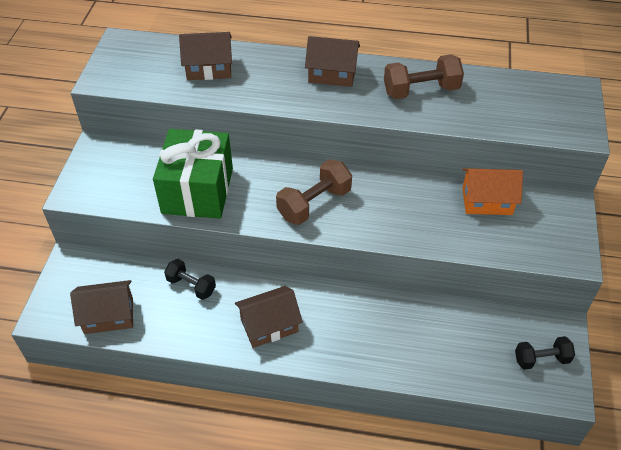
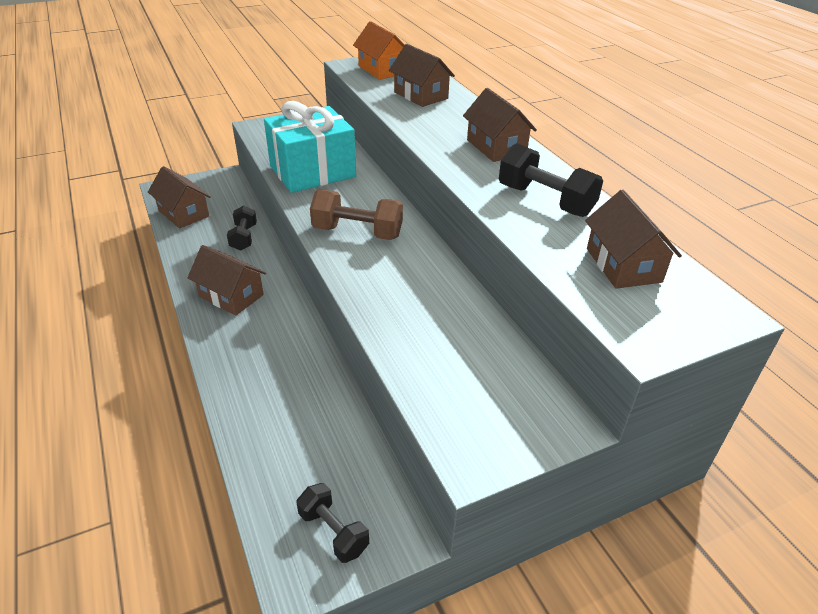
camera: 55 degrees right, 10 degrees down
(198, 190) = (312, 171): green gift -> turquoise gift
(421, 90) = (545, 200): brown dumbbell -> black dumbbell
(487, 201) = (486, 345): orange house -> orange house (382, 70)
(512, 99) = (623, 265): none -> brown house

